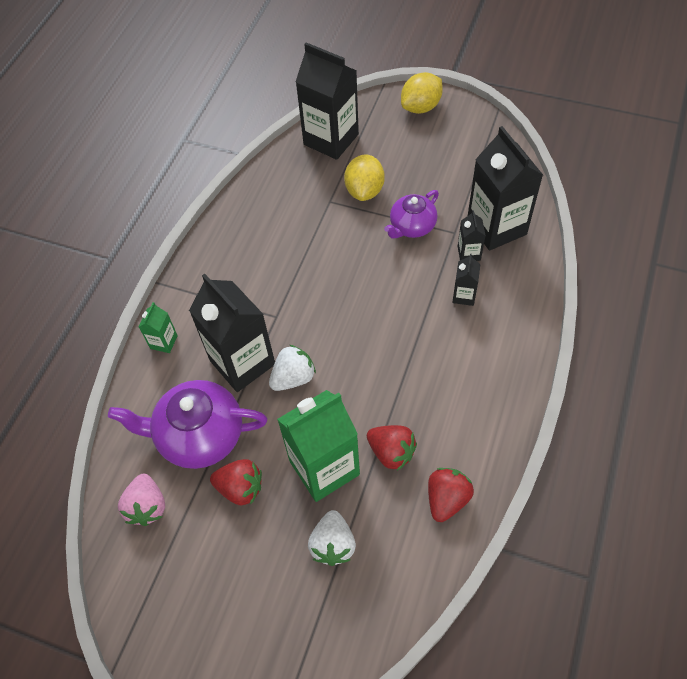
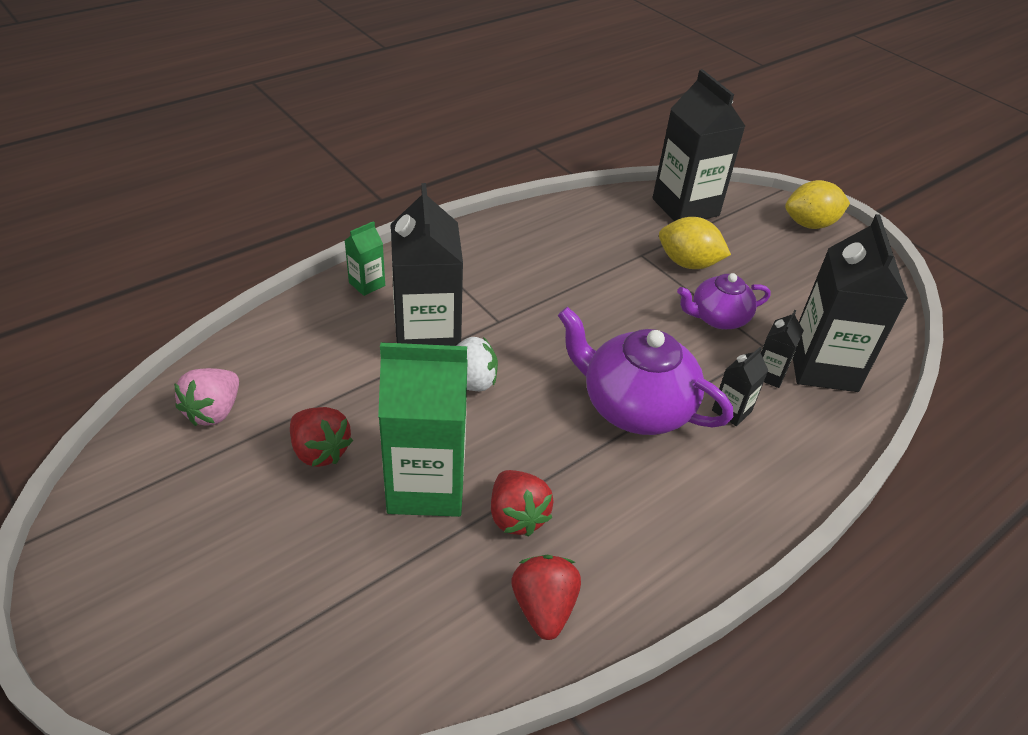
camera: 25 degrees right, 15 degrees down
(199, 435) = (325, 379): purple teapot -> purple teapot (635, 406)
(333, 544) = (367, 569): white strawberry -> none
(364, 190) = (688, 263): yellow lemon -> yellow lemon turned 75 degrees clockwise
(447, 499) = (544, 607): red strawberry -> red strawberry turned 60 degrees counterclockwise

